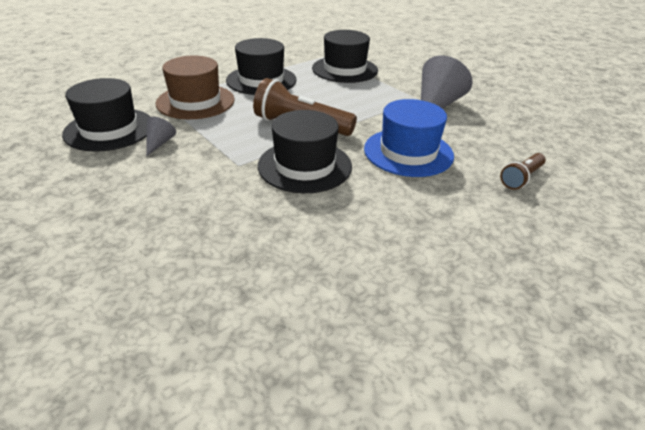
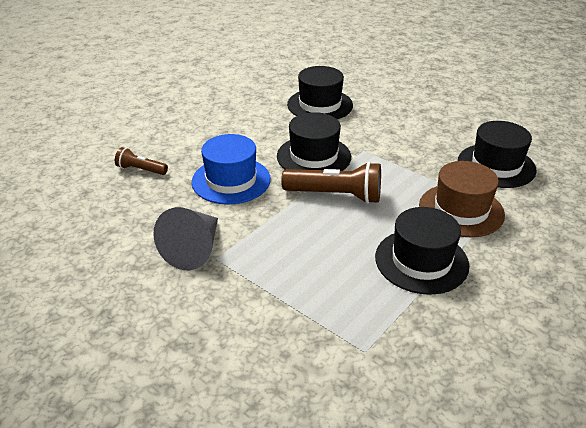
camera: 170 degrees right, 0 degrees up
(159, 143) = (440, 159): grey cone -> none
(344, 69) = (322, 311): black hat -> black hat (320, 105)
(521, 178) = (141, 169): brown flashlight -> brown flashlight turned 105 degrees counterclockwise

